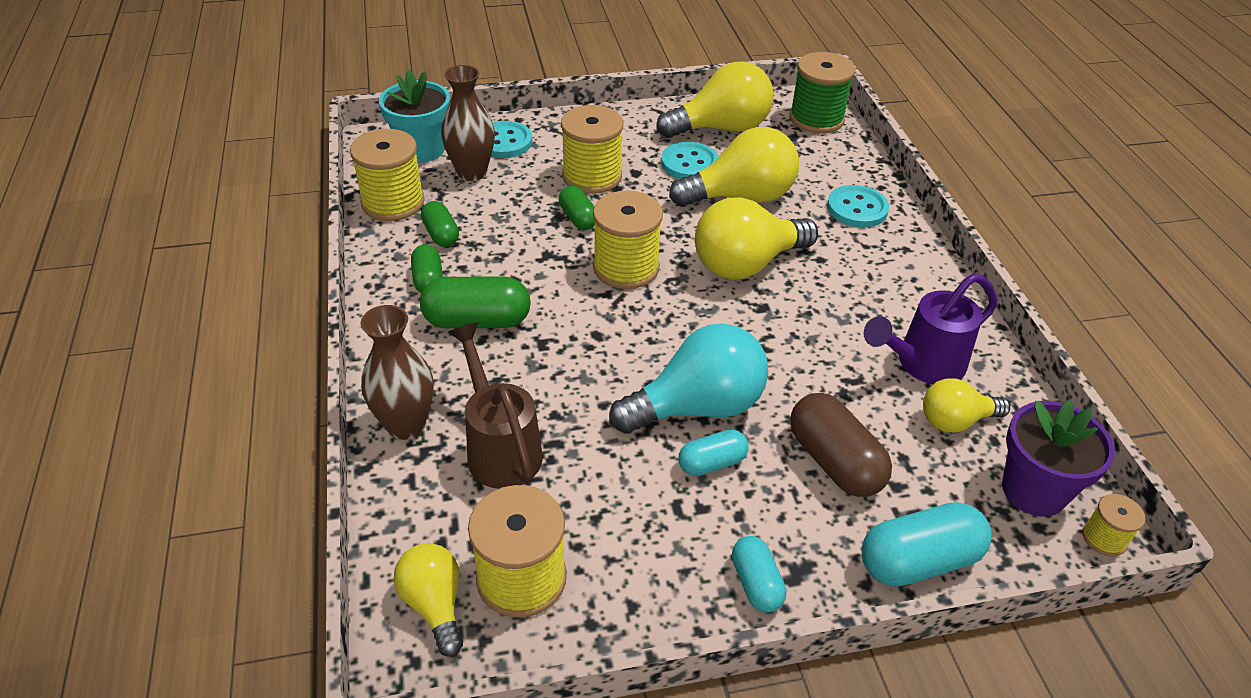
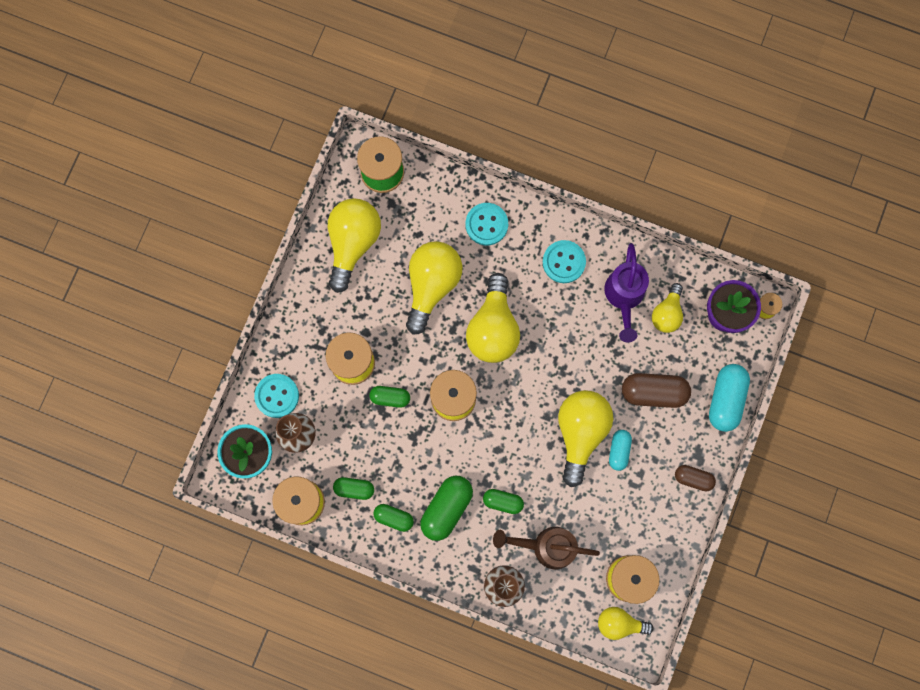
camera: 55 degrees left, 35 degrees up
(530, 371) = (503, 502): none -> green capsule
(689, 163) = (378, 292): turquoise button -> turquoise button (564, 262)
(697, 407) = (580, 432): turquoise light bulb -> yellow light bulb
(756, 583) = (693, 478): turquoise capsule -> brown capsule

